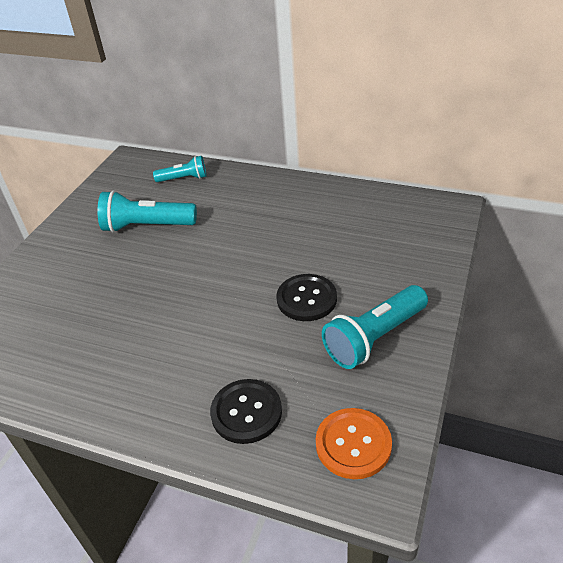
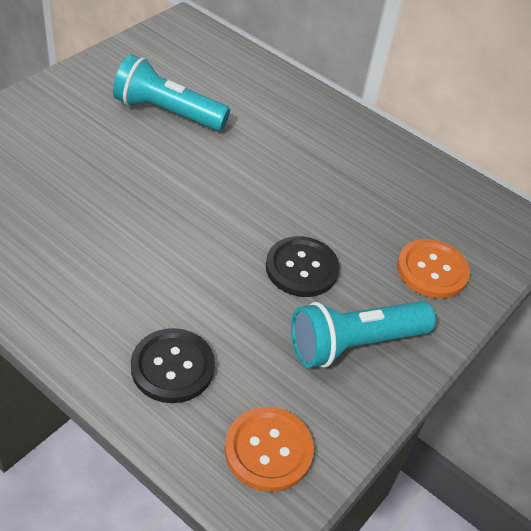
camera: 10 degrees right, 5 degrees up
(184, 179) = (235, 71): turquoise flashlight -> none
(401, 263) = (432, 270): none -> orange button

